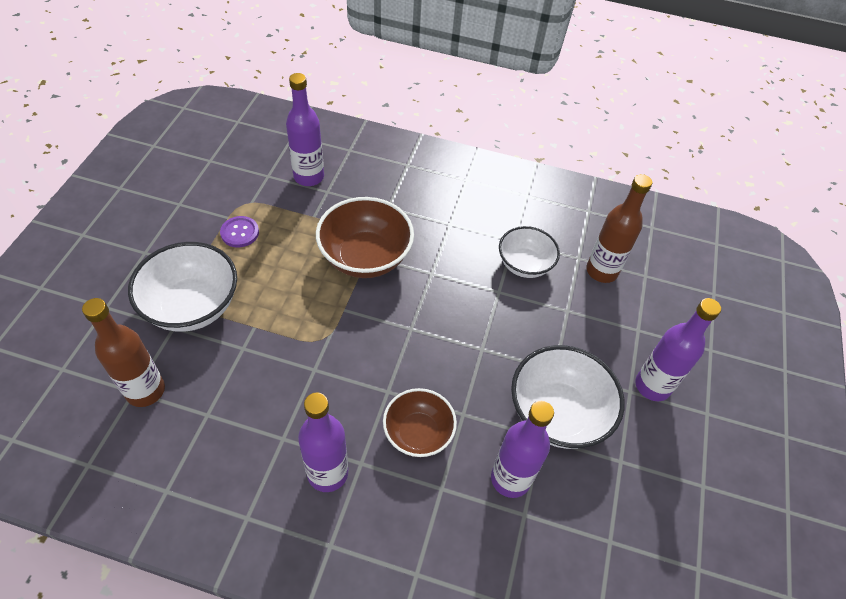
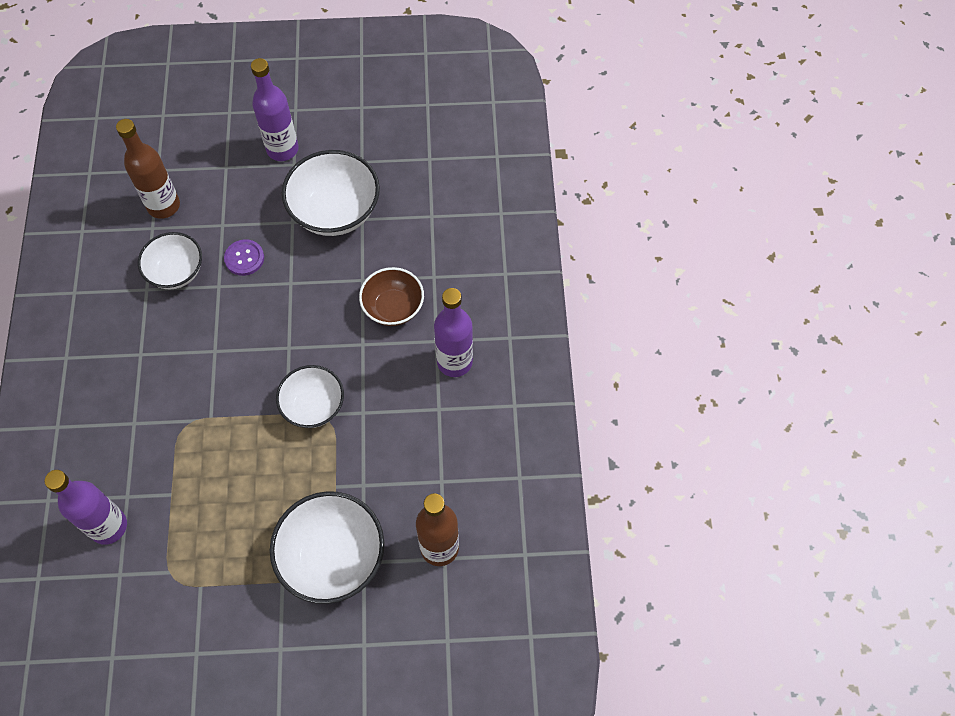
camera: 105 degrees left, 10 degrees up
(240, 232) = (219, 561): purple button -> purple button (244, 258)
(341, 331) = (313, 406): none -> white bowl
(365, 257) = (213, 419): brown bowl -> none
(510, 479) = (406, 232): purple bottle -> none

